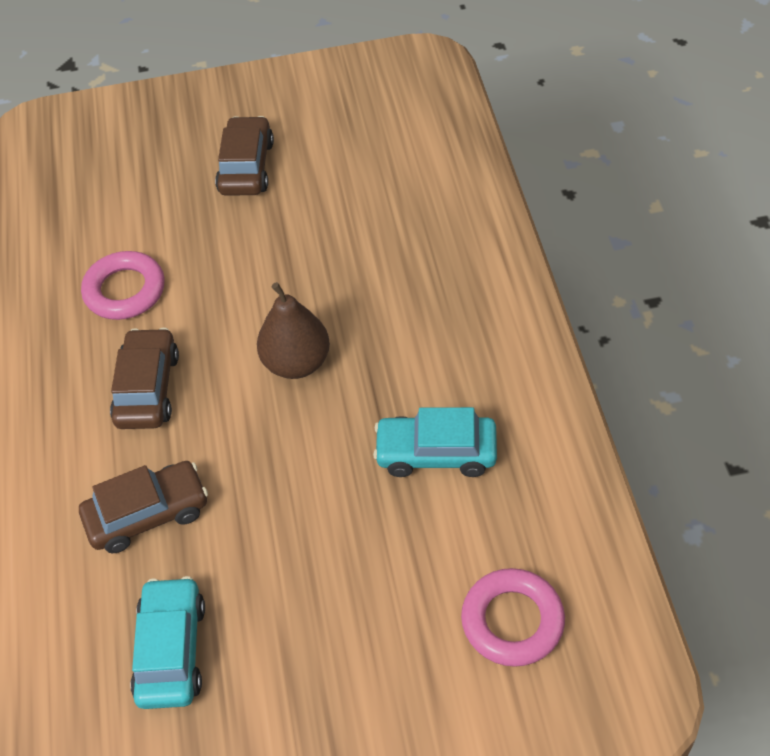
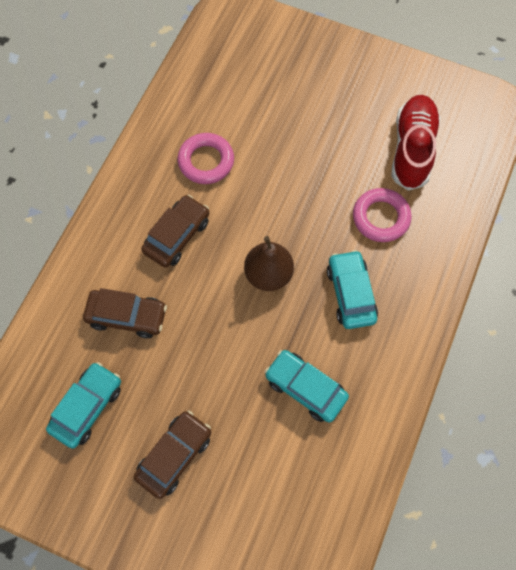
camera: 30 degrees right, 15 degrees up
(246, 167) = (330, 118): brown car -> brown car (174, 455)
(366, 147) = (412, 149): none -> red shoe
(411, 325) = (350, 293): none -> turquoise car
(512, 621) = (273, 522): pink ring -> pink ring (381, 217)

